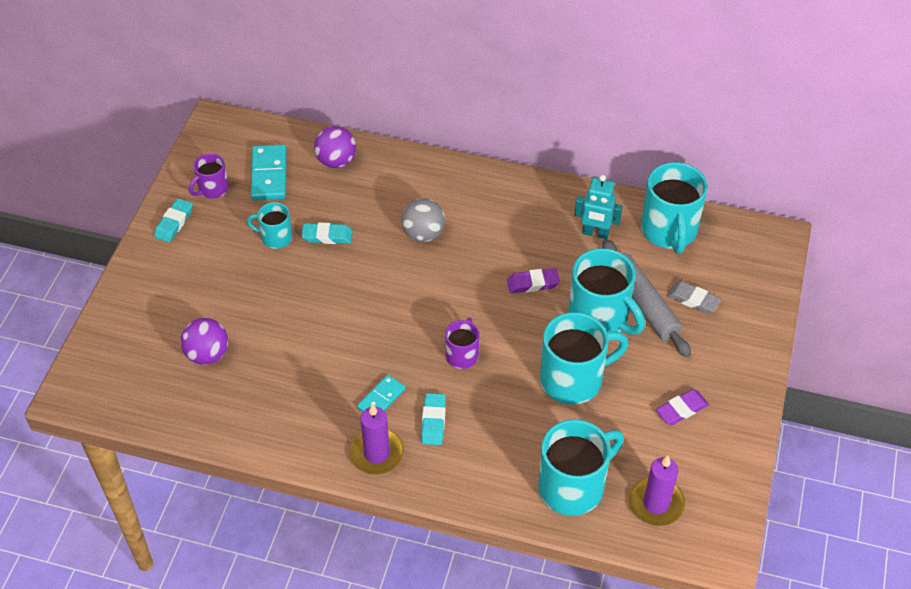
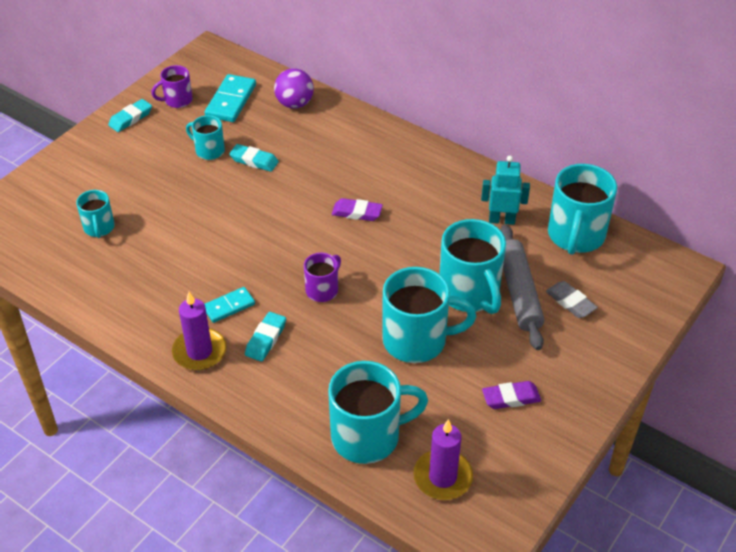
camera: 20 degrees right, 5 degrees down
(207, 354) = (99, 228): purple ball -> turquoise mug
(423, 234) = (340, 180): grey ball -> none
(533, 283) = (420, 247): purple eraser -> purple eraser (357, 212)
(595, 233) = (502, 220): turquoise robot -> turquoise robot turned 150 degrees clockwise

